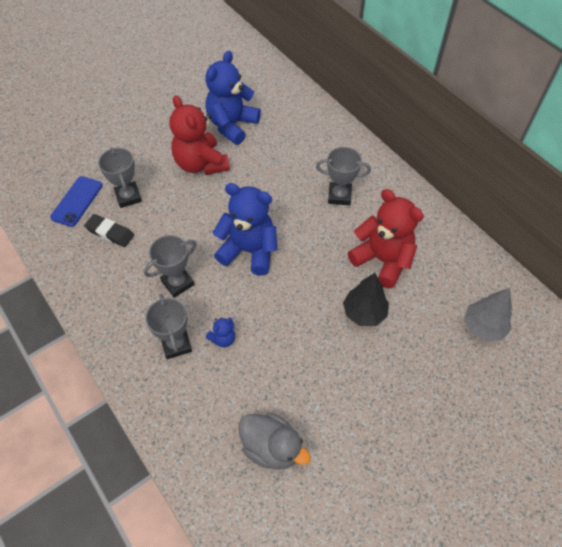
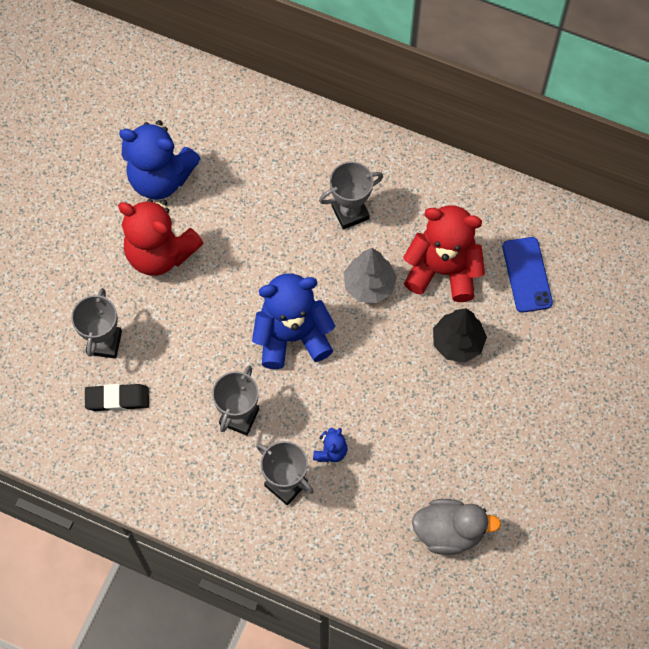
camera: 30 degrees left, 10 degrees up
(77, 201) = (46, 381): blue phone -> blue phone (527, 275)
(128, 197) = (104, 343): grey trophy -> grey trophy turned 60 degrees clockwise
(232, 125) = (160, 178): blue teddy bear -> blue teddy bear turned 75 degrees counterclockwise
(483, 327) = (584, 293): grey tree -> grey tree (369, 285)

